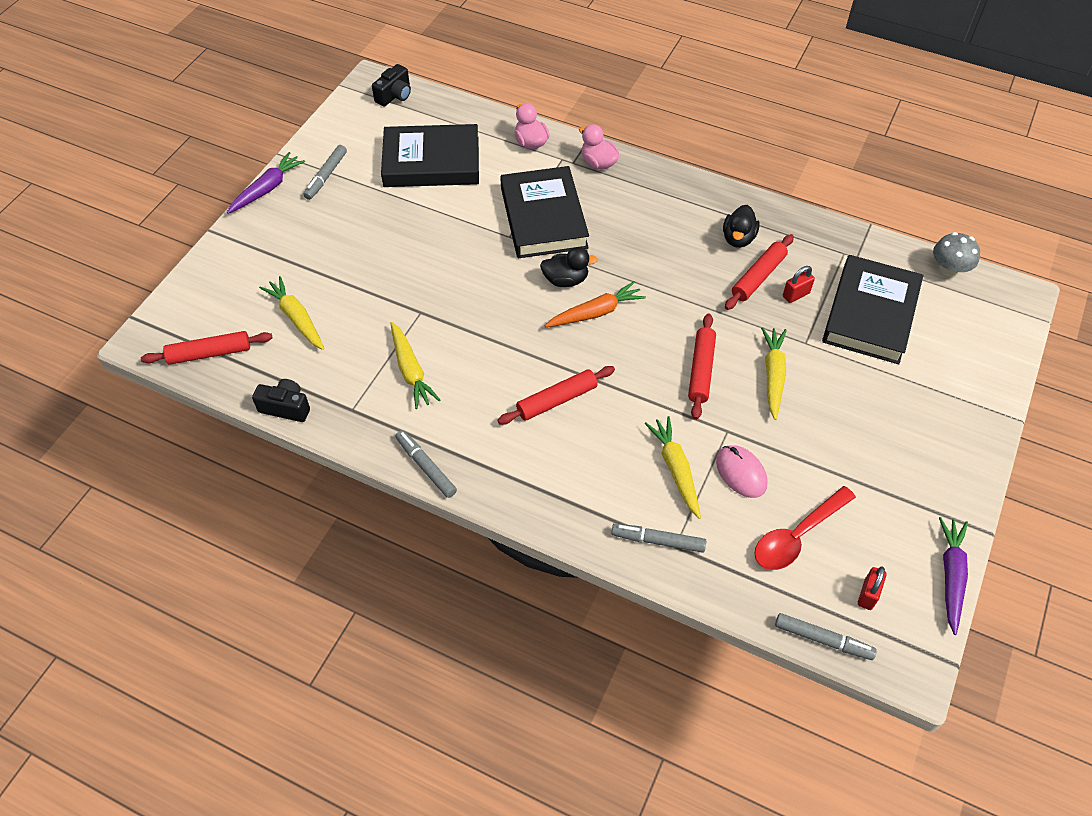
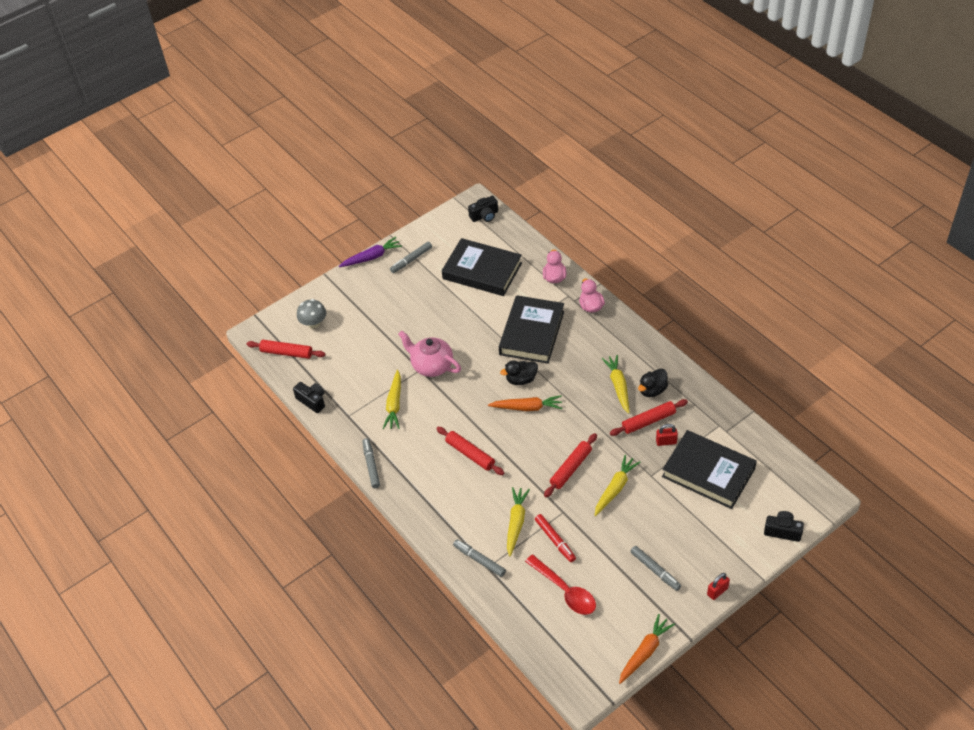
camera: 30 degrees right, 5 degrees down
(296, 318) = (346, 348): yellow carrot -> yellow carrot (618, 386)
(433, 302) = (431, 366): none -> pink teapot
(557, 400) = (470, 454): red rolling pin -> red rolling pin turned 45 degrees clockwise
(565, 280) = (521, 379): black duck -> black duck turned 135 degrees clockwise
(741, 473) = (555, 540): pink mouse -> red marker
(797, 536) = (565, 590): red spoon -> red spoon turned 120 degrees counterclockwise
(823, 639) = (540, 654): grey marker -> grey marker (655, 570)
(868, 594) = (585, 641): red padlock -> red padlock (717, 591)
(870, 314) = (708, 472): black book -> black book turned 75 degrees clockwise
(949, 269) = (786, 462): grey mushroom -> grey mushroom (313, 323)
(951, 576) = (645, 652): purple carrot -> orange carrot
(1002, 353) = (782, 531): none -> black camera

